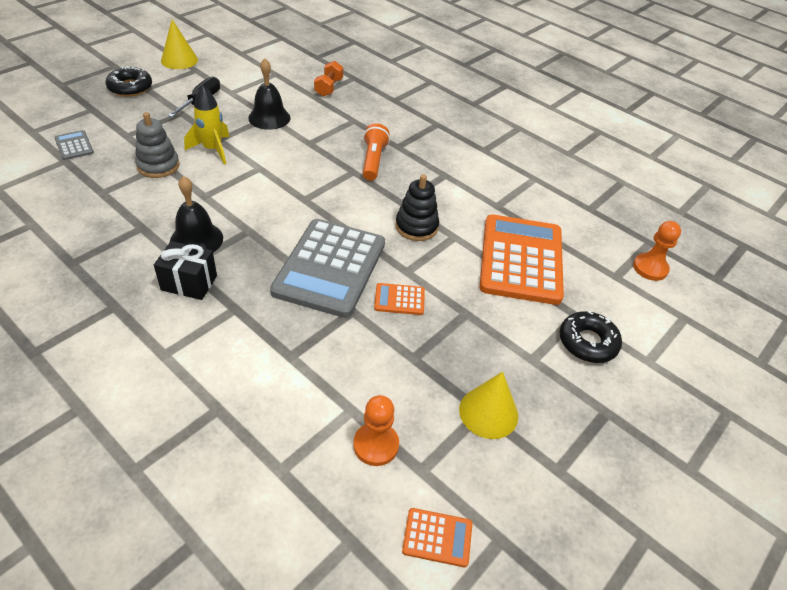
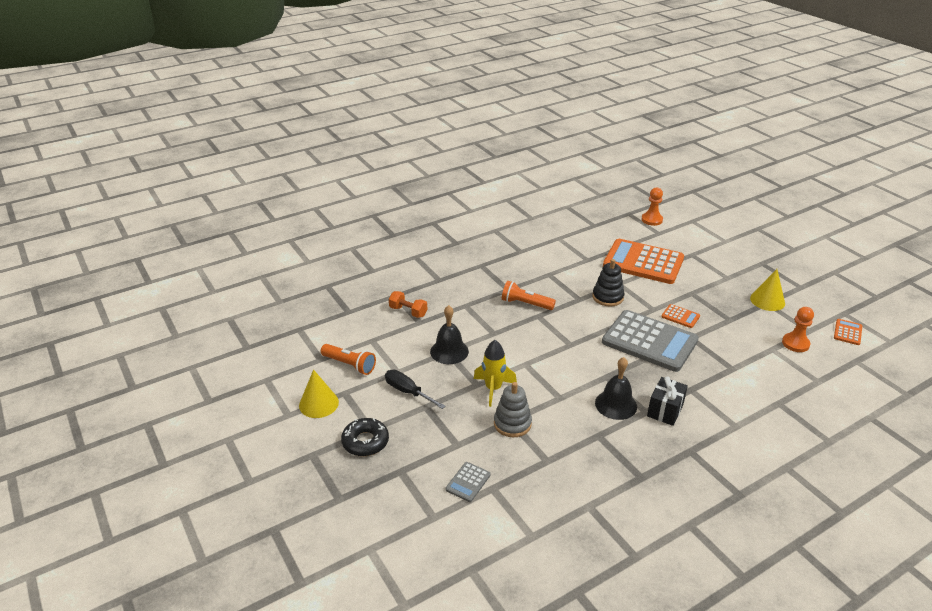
camera: 70 degrees left, 10 degrees down
(74, 146) = (468, 482): grey calculator -> grey calculator turned 45 degrees counterclockwise
(235, 67) = (349, 365): none -> orange flashlight
(399, 299) = (680, 316): orange calculator -> orange calculator turned 75 degrees counterclockwise
(587, 342) = (713, 256): black donut -> none

